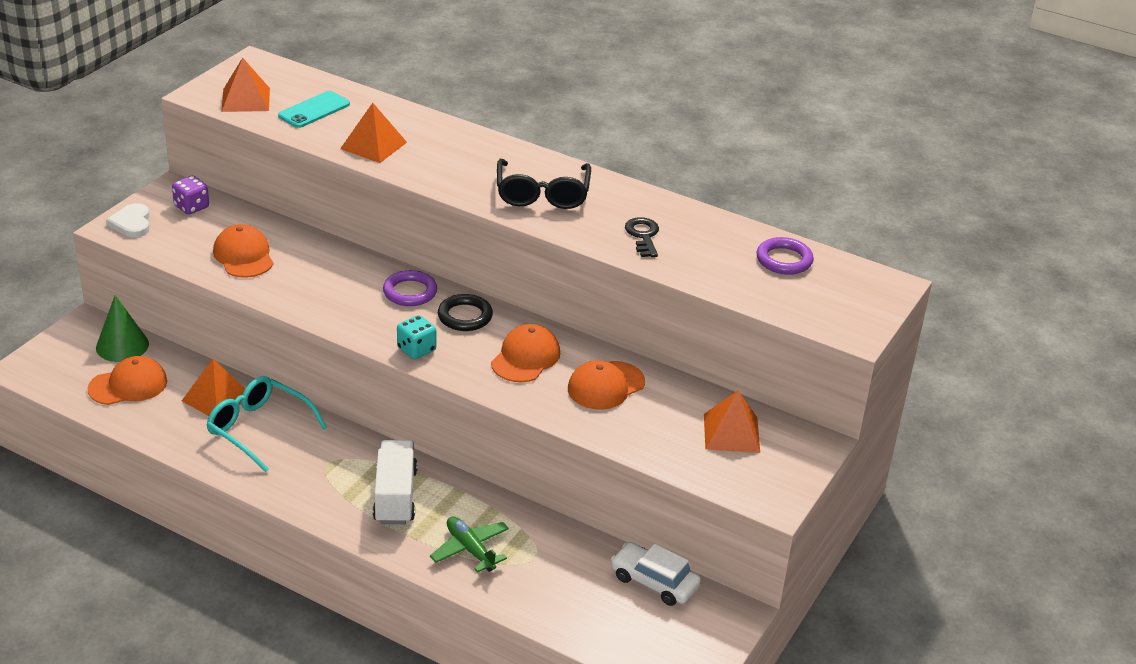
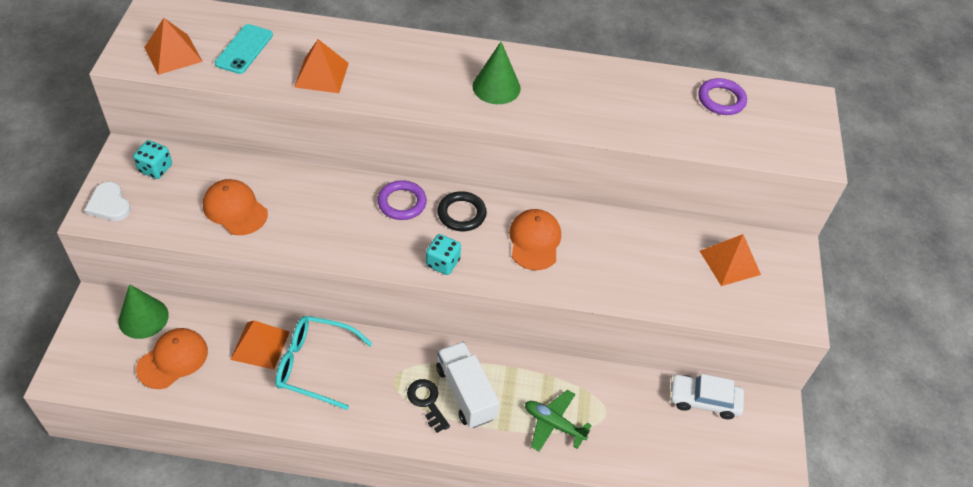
camera: 25 degrees left, 15 degrees up
(191, 207) = (155, 168): purple dice -> turquoise dice
(542, 194) = (496, 87): black glasses -> green cone
(606, 386) = (612, 248): orange cap -> none
(643, 236) = (602, 108): black key -> black key (427, 402)

